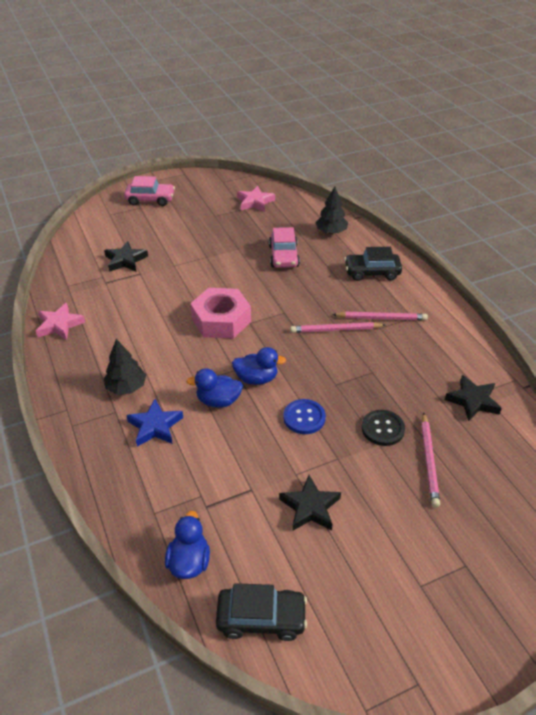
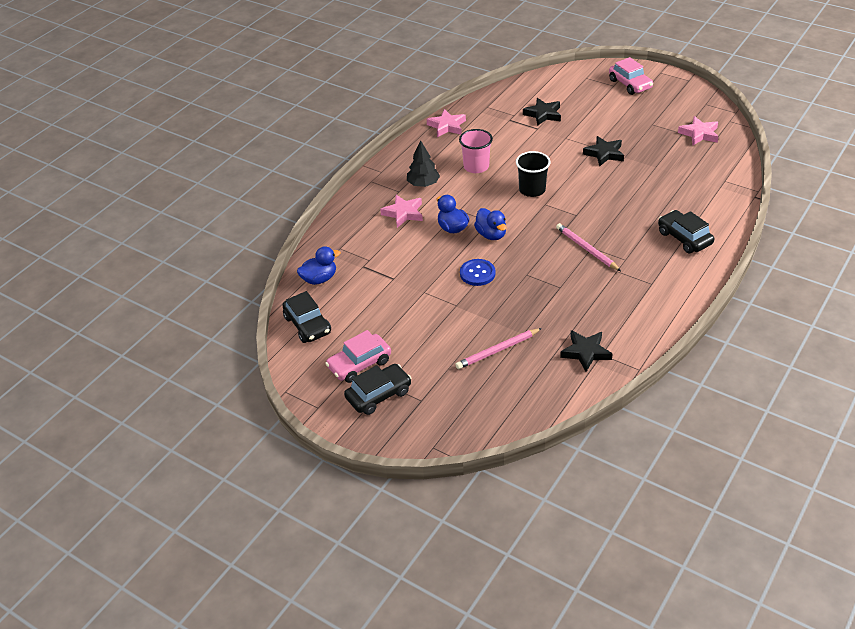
camera: 60 degrees right, 0 degrees up
(145, 337) = (476, 167): none -> pink cup
(155, 426) = (403, 213): blue star -> pink star
(221, 320) = (532, 190): pink nut -> black cup
(284, 256) = (645, 183): pink car -> pink car (359, 364)
(310, 507) = (403, 310): black star -> black star (604, 154)
(331, 232) = (712, 192): black tree -> none
(381, 318) = (629, 267): pink pencil -> none
(382, 429) = (506, 315): black button -> none
(434, 603) = (378, 395): none -> black car

